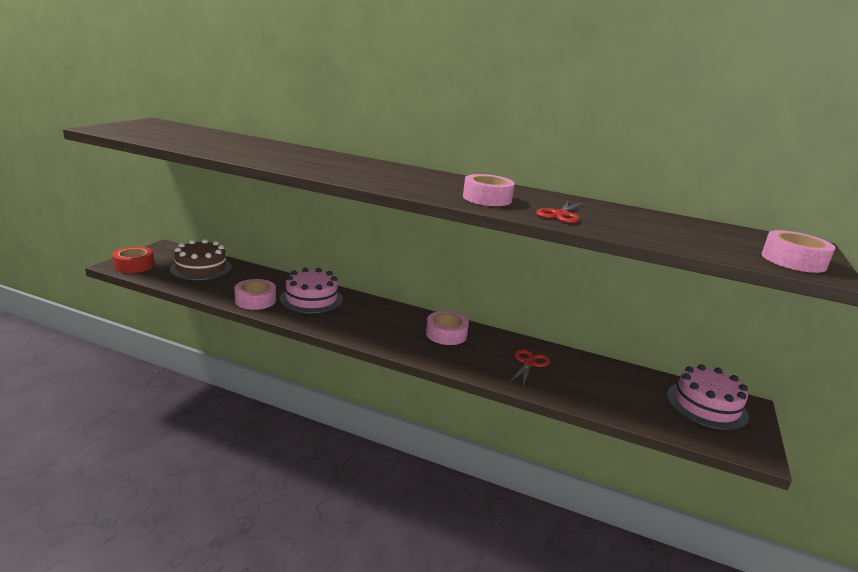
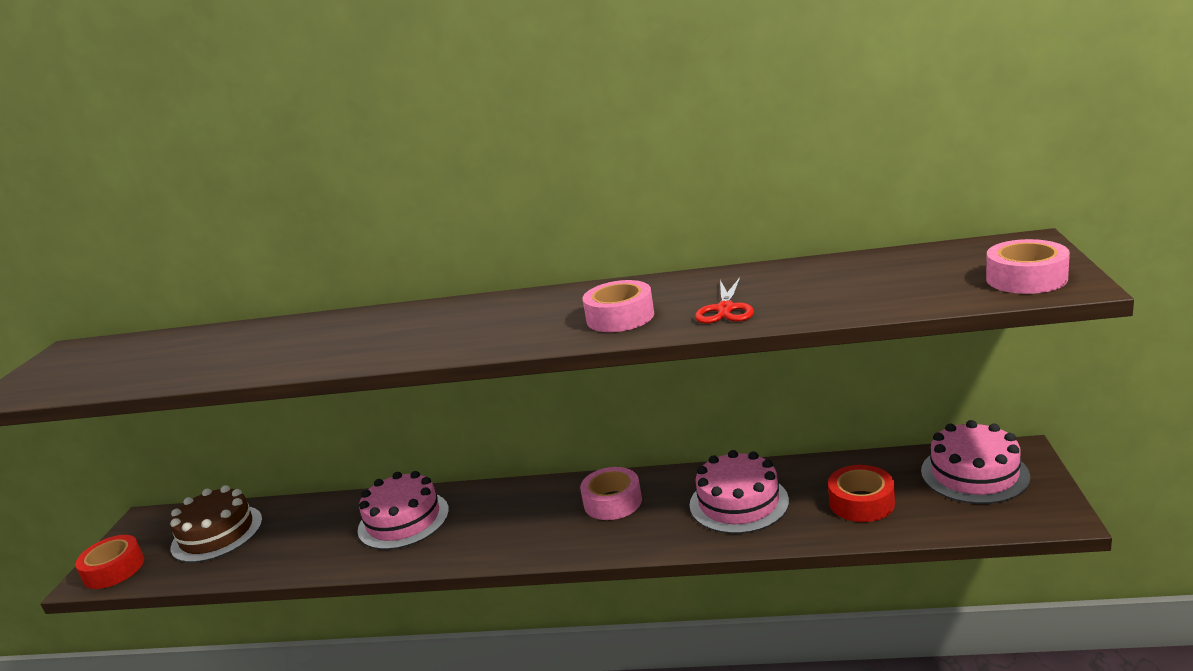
camera: 10 degrees left, 0 degrees up
(255, 300) = (326, 555): pink tape -> none
(529, 364) = (738, 503): red scissors -> pink cake
(614, 393) = (861, 502): none -> red tape

